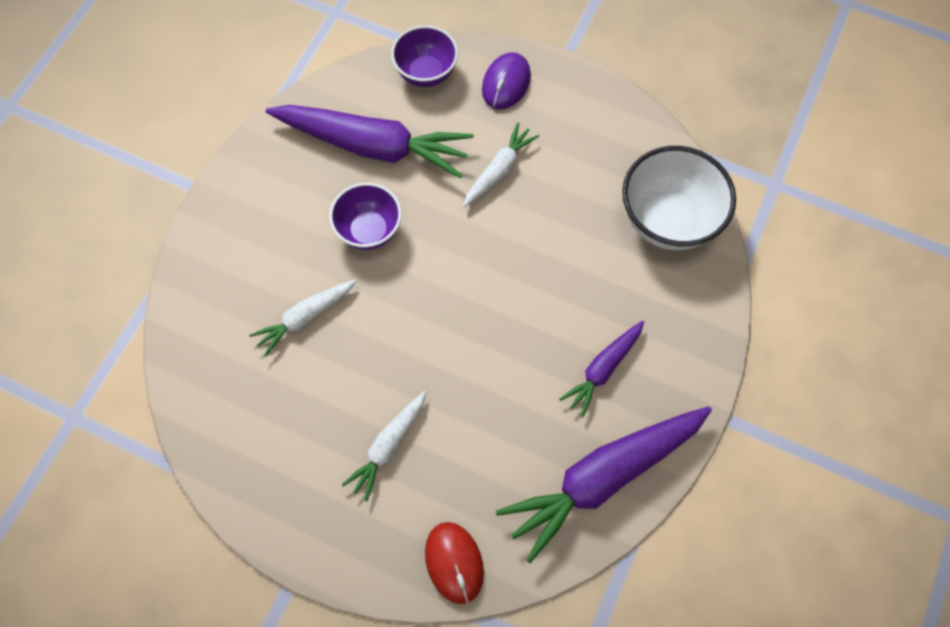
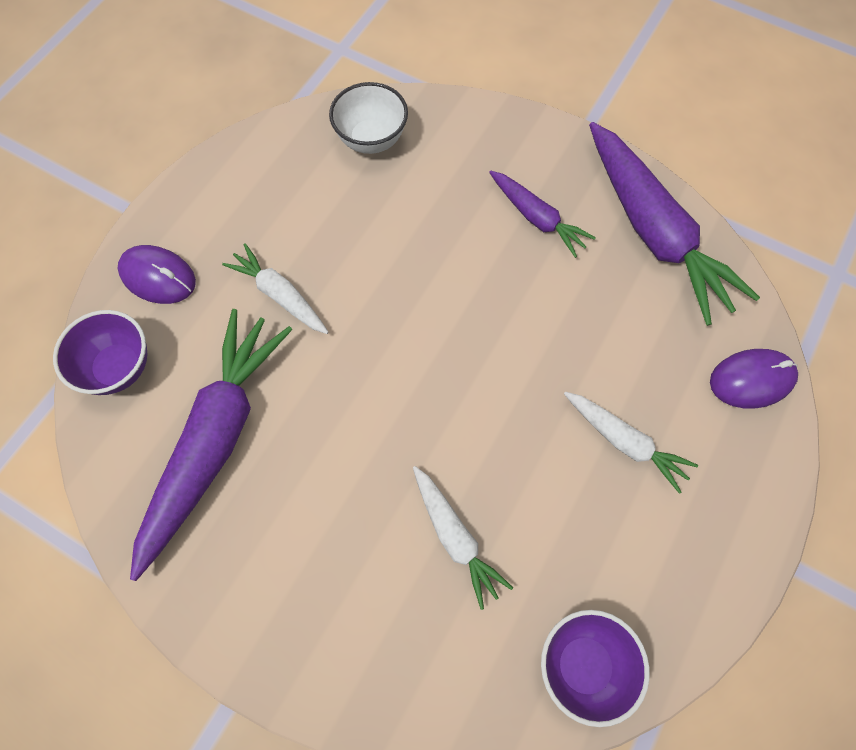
camera: 85 degrees left, 0 degrees up
(369, 231) = (340, 451): purple bowl -> purple bowl (583, 665)
(454, 562) = (751, 380): red mouse -> purple mouse
(668, 221) = (371, 140): white bowl -> white bowl, size x0.65

